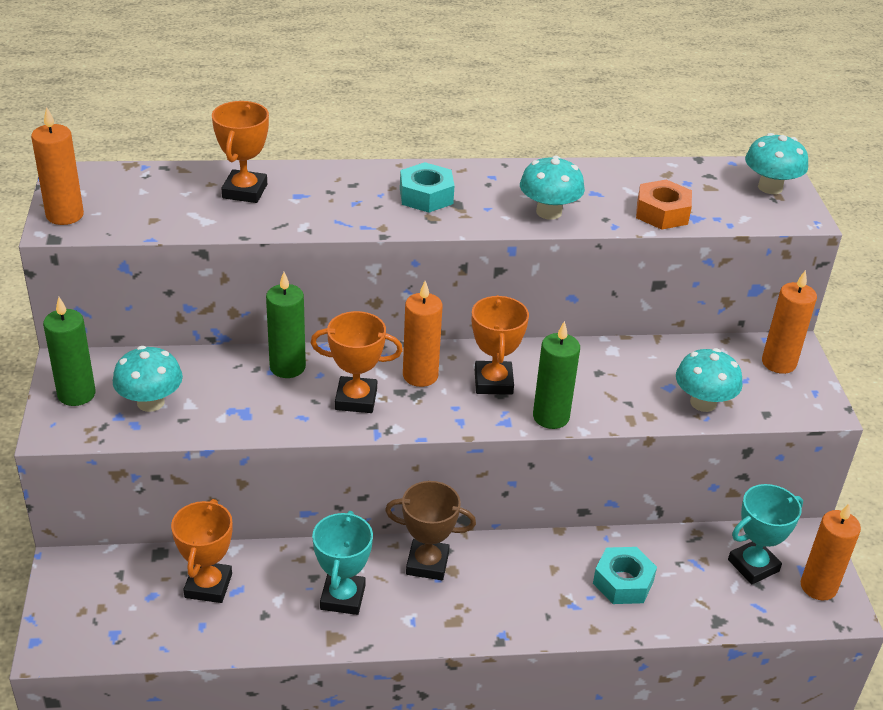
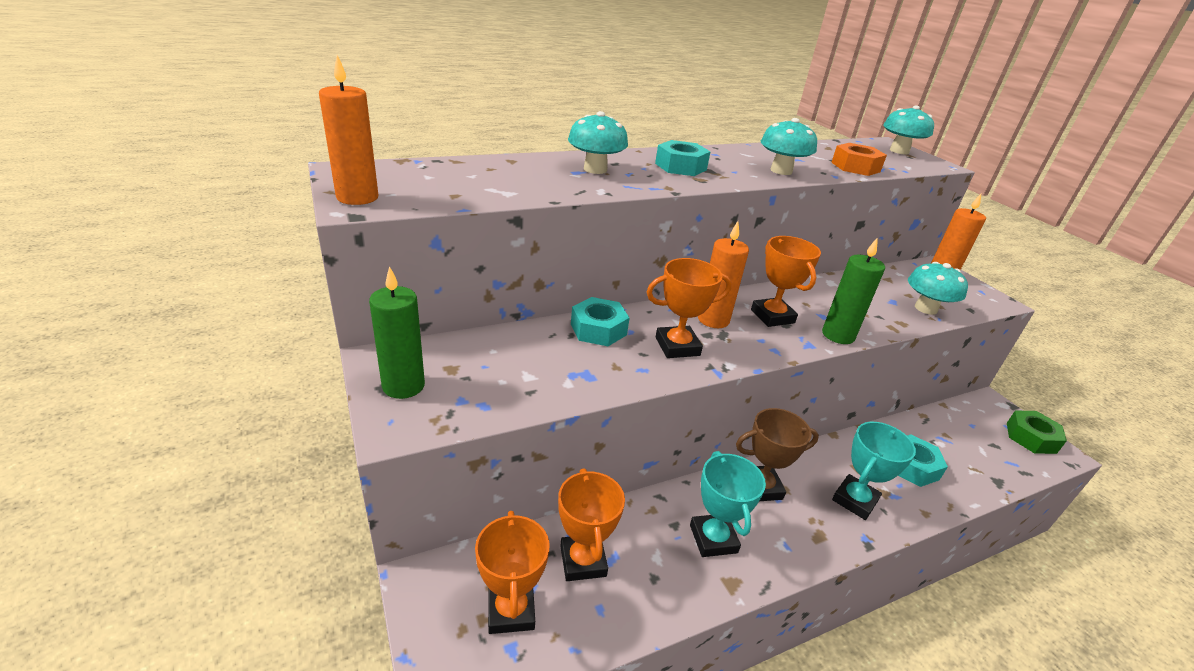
camera: 20 degrees left, 5 degrees down
(150, 402) = (488, 381): turquoise mushroom -> turquoise mushroom (595, 169)
(244, 191) = (526, 171): orange trophy -> orange trophy (511, 610)
(287, 367) = (598, 329): green candle -> turquoise nut
(753, 565) = (979, 431): turquoise trophy -> turquoise trophy (854, 500)
(818, 587) = (1031, 438): orange candle -> green nut

